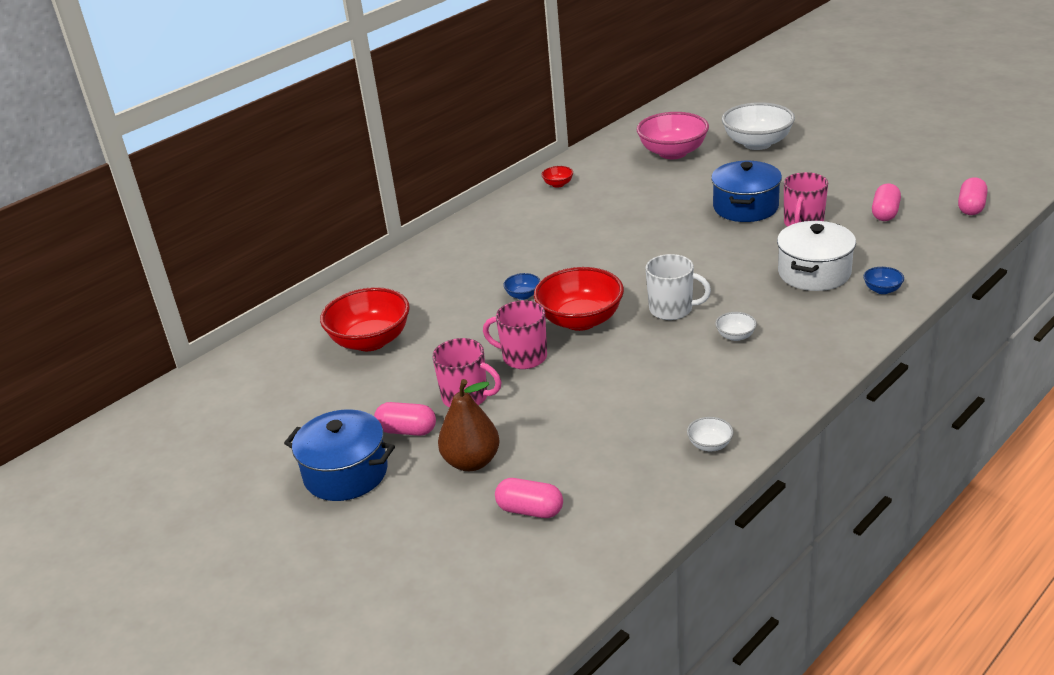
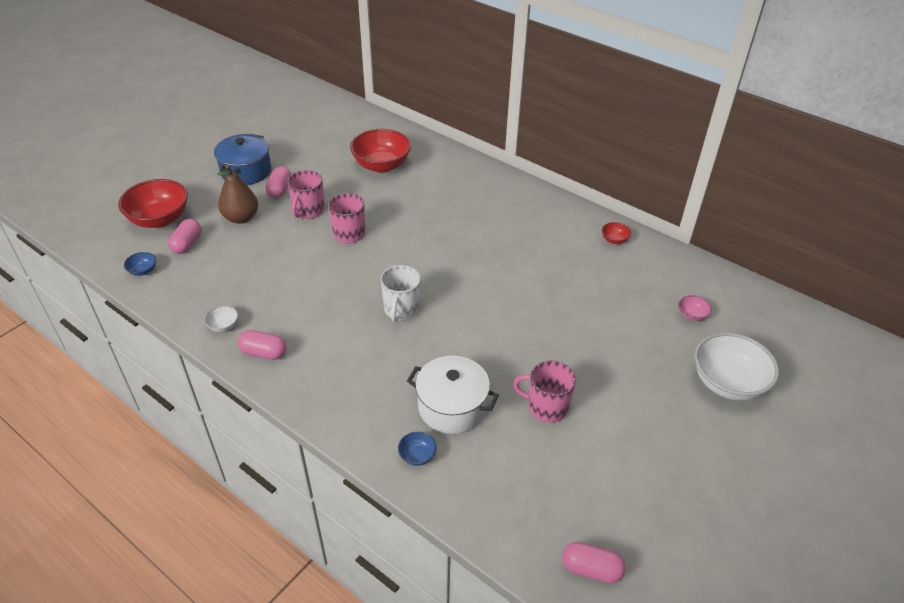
camera: 80 degrees right, 10 degrees up
(523, 295) = (431, 229): blue bowl -> blue bowl (143, 271)
(580, 320) = (392, 259): red bowl -> red bowl (159, 219)
(673, 153) = (692, 315): pink bowl -> pink bowl, size x0.44
(735, 336) = (357, 346): white bowl -> none
(745, 207) = (578, 365): blue pot -> none
(885, 213) = (572, 480): pink capsule -> pink capsule (264, 353)

